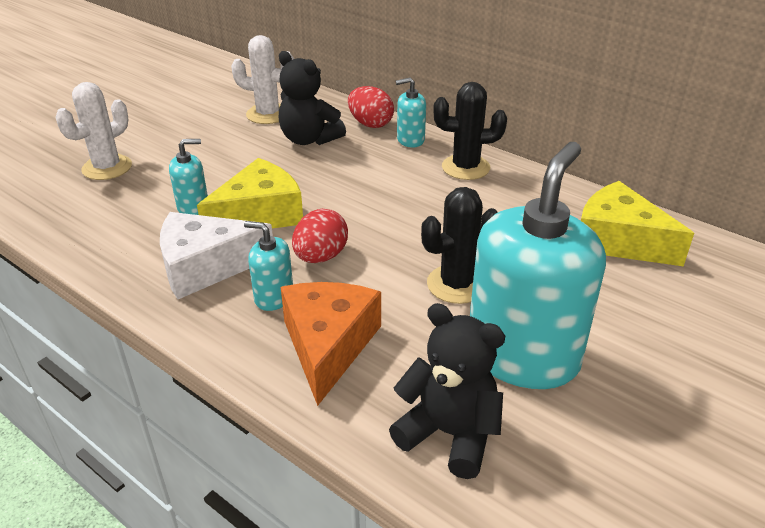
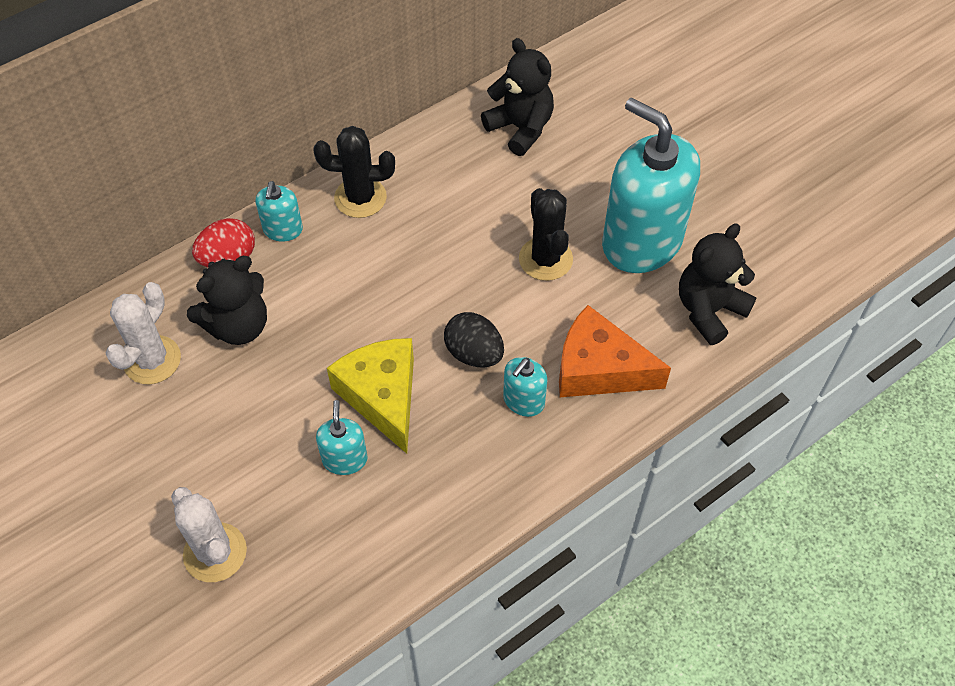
camera: 75 degrees left, 20 degrees up
(206, 267) = (459, 454): white cheese -> none
(320, 257) = (474, 353): red egg -> black egg
(465, 167) = (360, 198): black cactus -> black cactus turned 75 degrees clockwise
(618, 241) = (520, 128): yellow cheese -> black teddy bear

